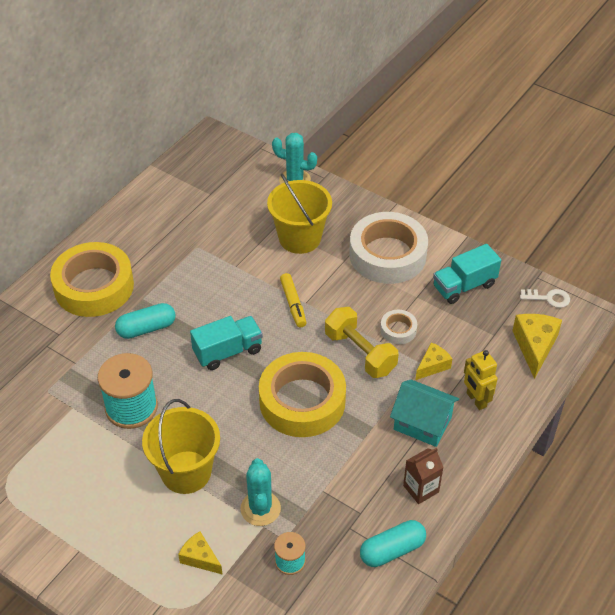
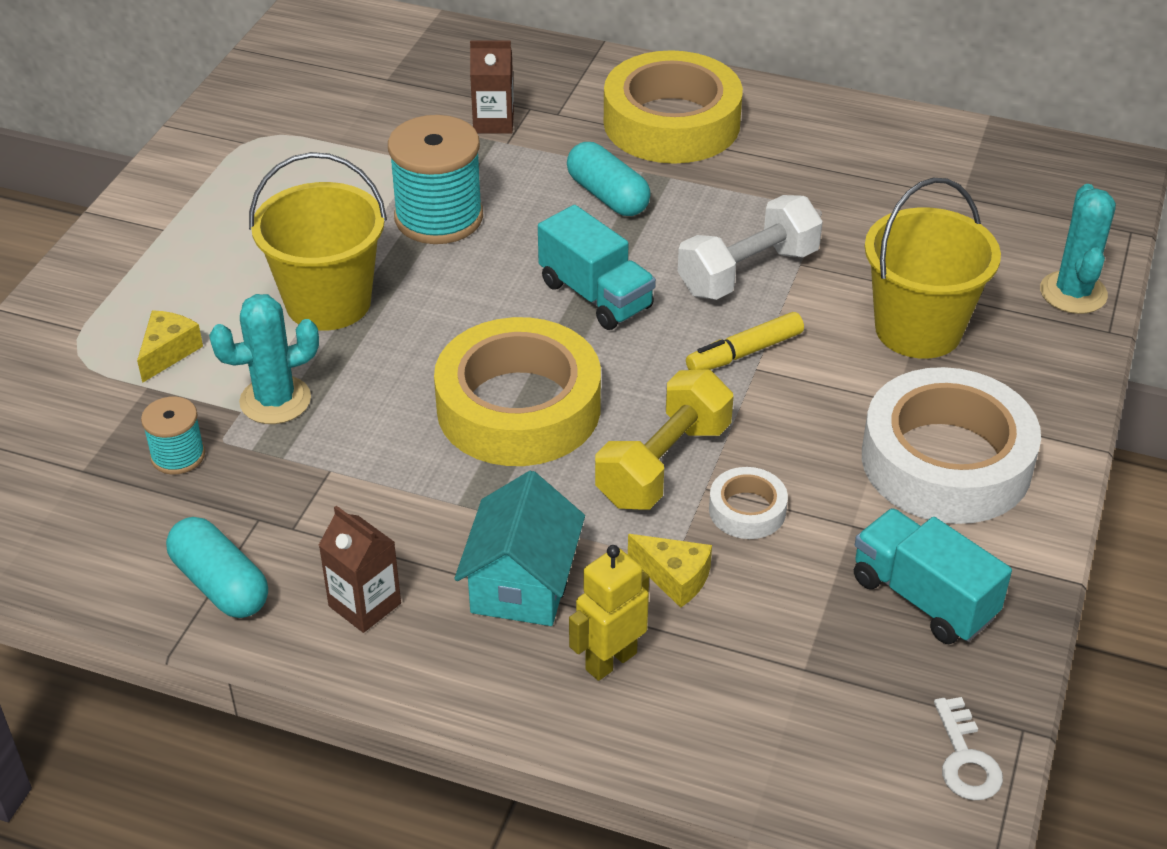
camera: 75 degrees right, 5 degrees down
(52, 365) = (493, 122): none -> brown carton
(234, 287) = (748, 272): none -> white dumbbell
(534, 346) = (802, 747): yellow cheese -> none

